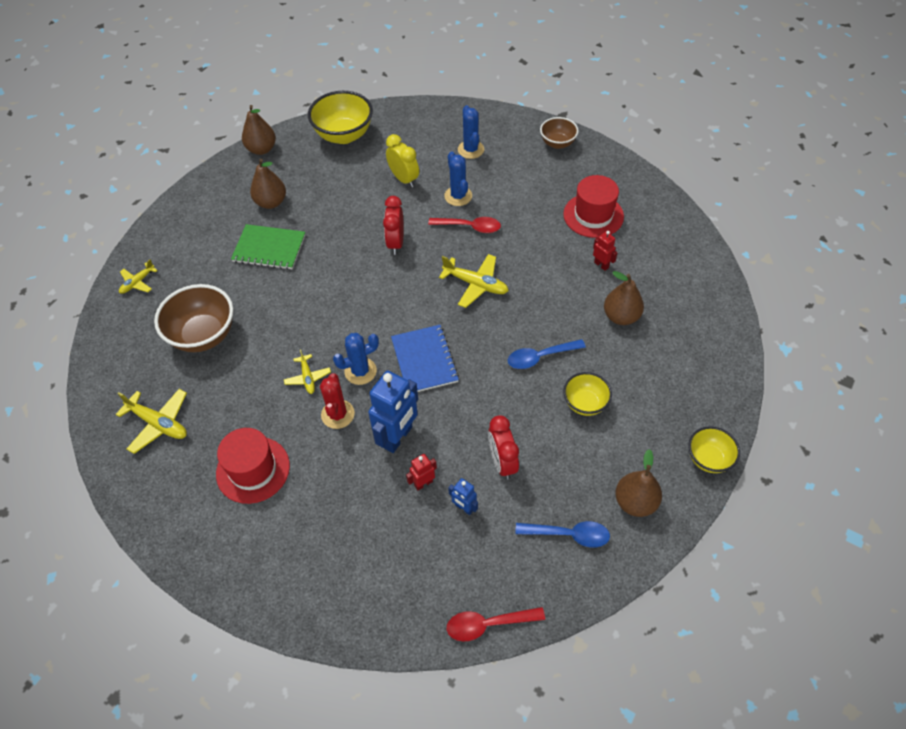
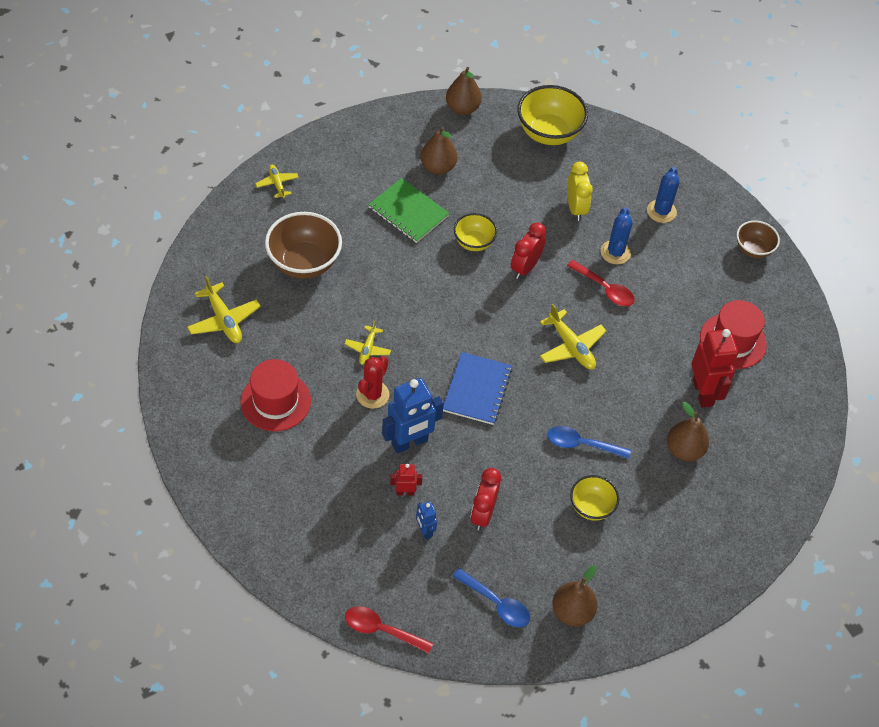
camera: 25 degrees right, 0 degrees up
(137, 282) = (277, 184): yellow plane -> yellow plane turned 90 degrees clockwise
(360, 371) = (415, 368): blue cactus -> none
(601, 265) = (703, 392): red robot -> red robot, size x2.03
(708, 459) = (665, 616): yellow bowl -> yellow bowl (474, 242)

